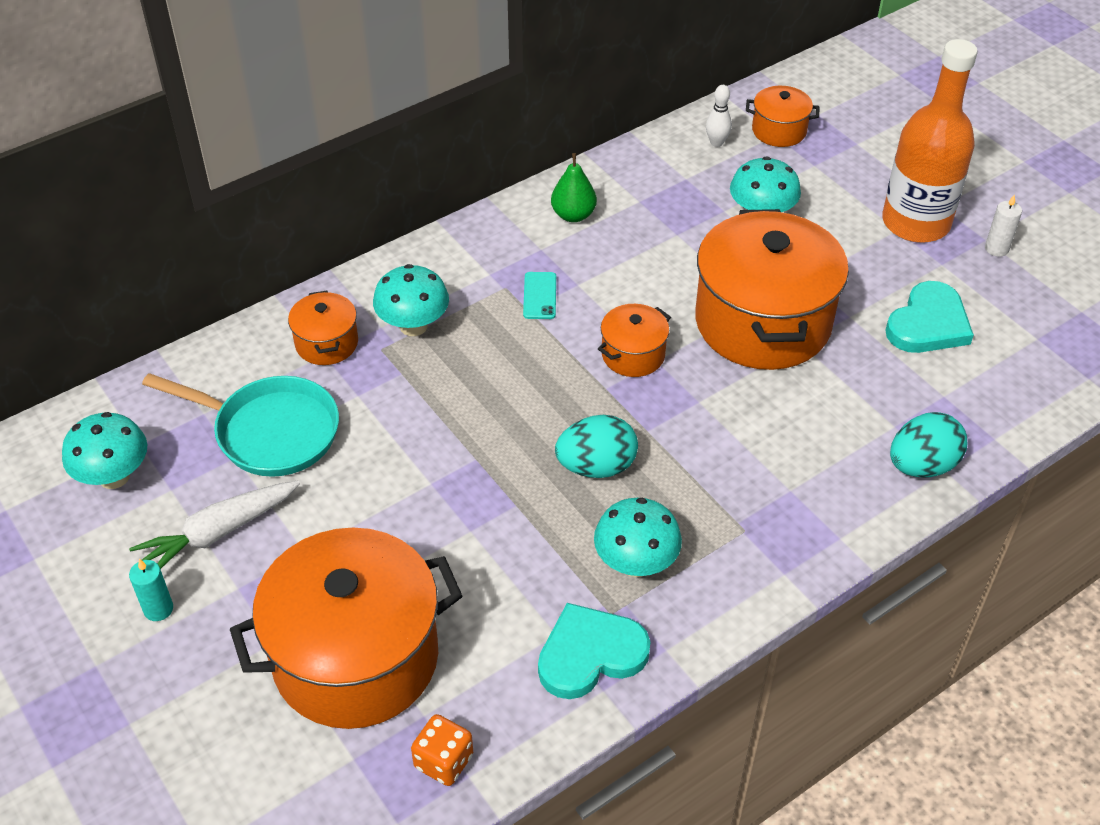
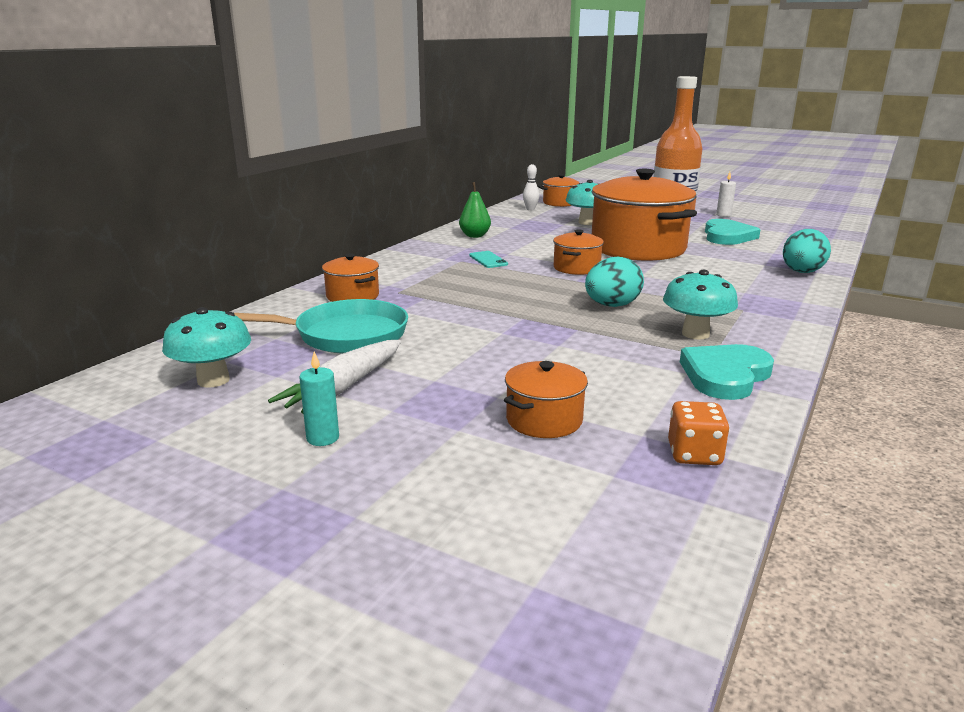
camera: 25 degrees left, 25 degrees down
(356, 657) = (544, 420): orange pot -> orange pot, size x0.46
(413, 326) = (412, 281): turquoise mushroom -> none

